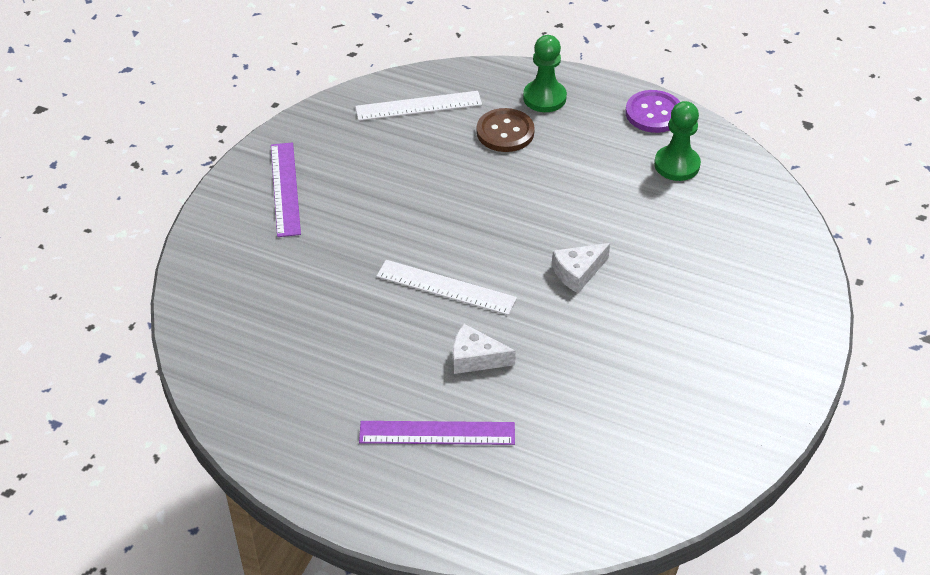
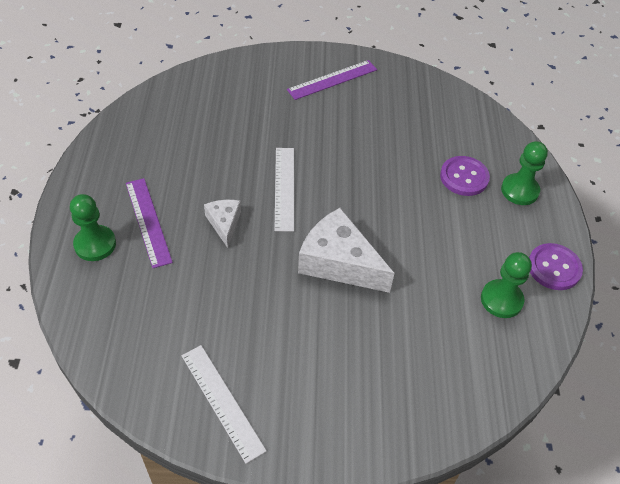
camera: 65 degrees right, 5 degrees up
(418, 106) = (457, 121): white ruler -> white ruler (222, 402)
(450, 496) = (95, 244): none -> green pawn
(505, 132) = (464, 177): brown button -> purple button
(578, 272) = (339, 262): white cheese -> white cheese, size x1.88

